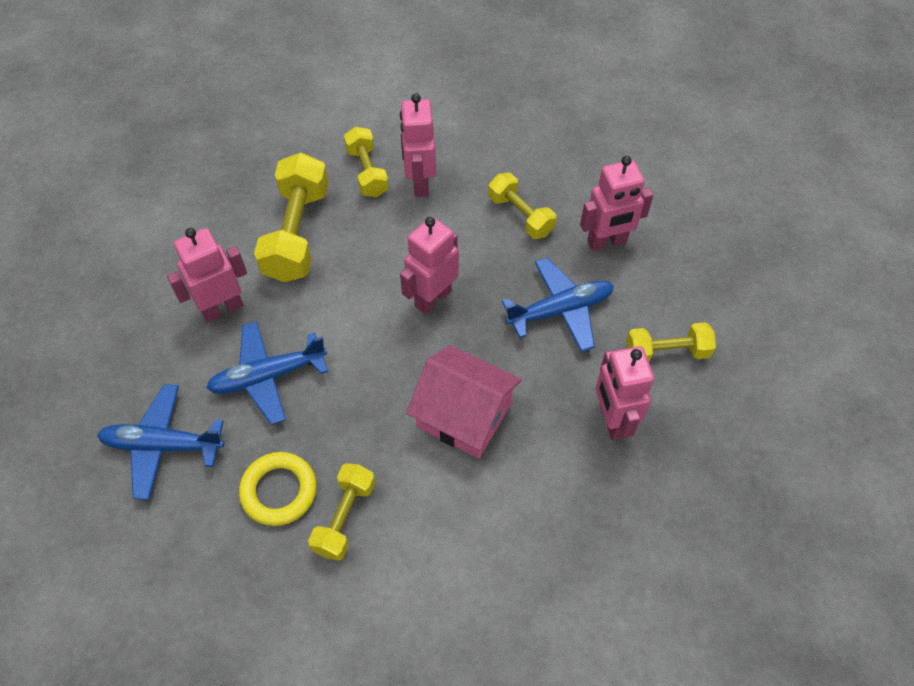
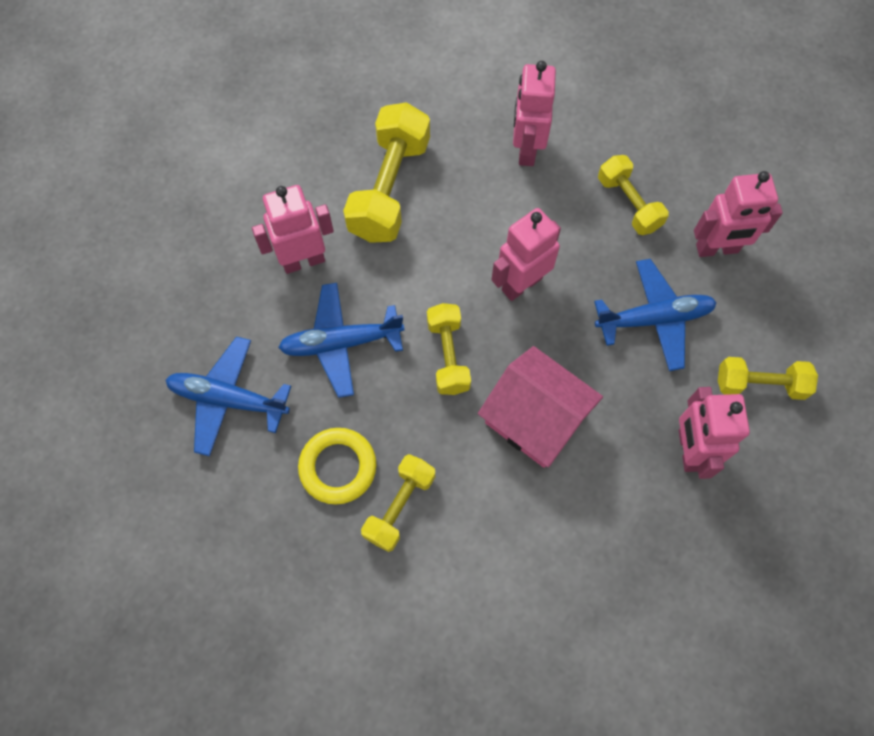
camera: 10 degrees right, 10 degrees up
(367, 172) = (472, 129): yellow dumbbell -> yellow dumbbell (448, 355)

